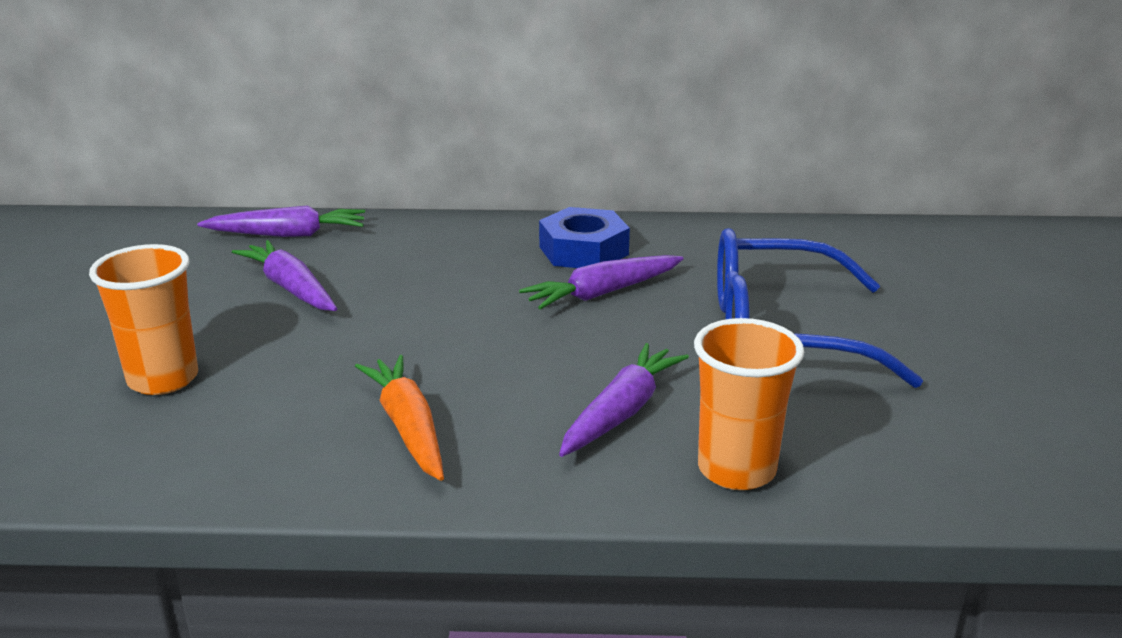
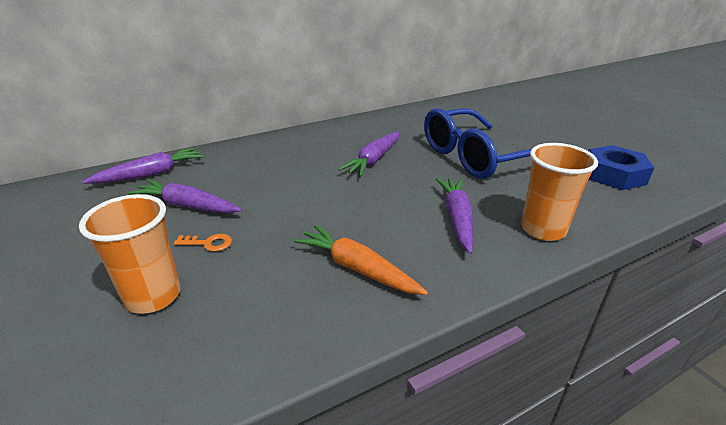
camera: 30 degrees left, 5 degrees up
(271, 341) = (208, 243): none -> orange key
(583, 251) = (339, 141): blue nut -> blue nut (614, 175)

